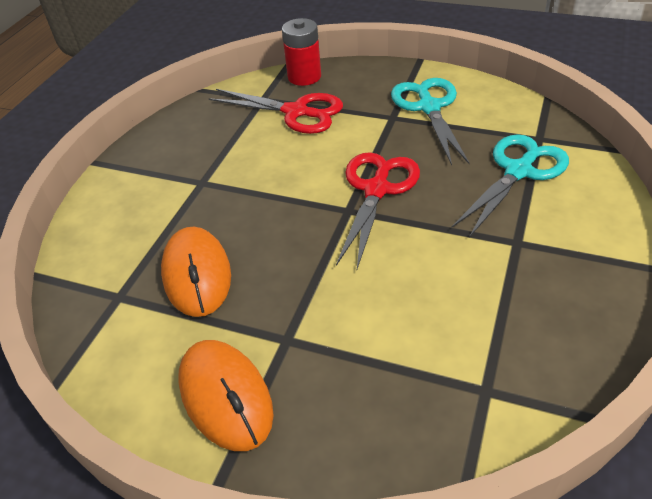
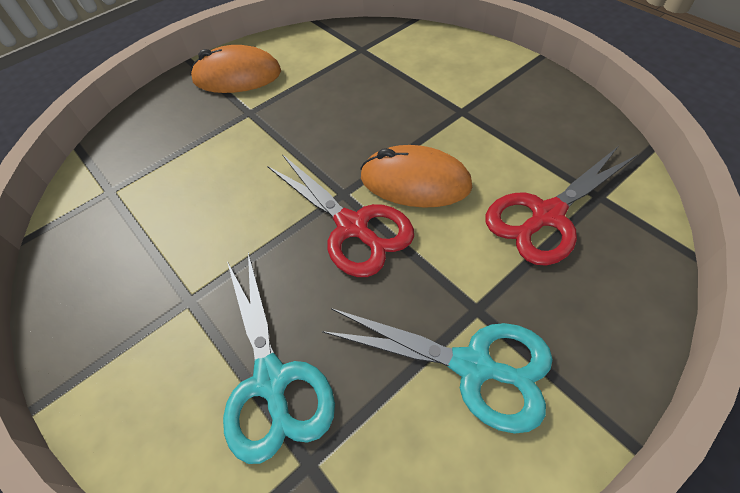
camera: 120 degrees right, 10 degrees up
(197, 275) = (348, 85): orange mouse -> orange mouse (415, 182)
(304, 77) = (638, 256): red battery -> none

